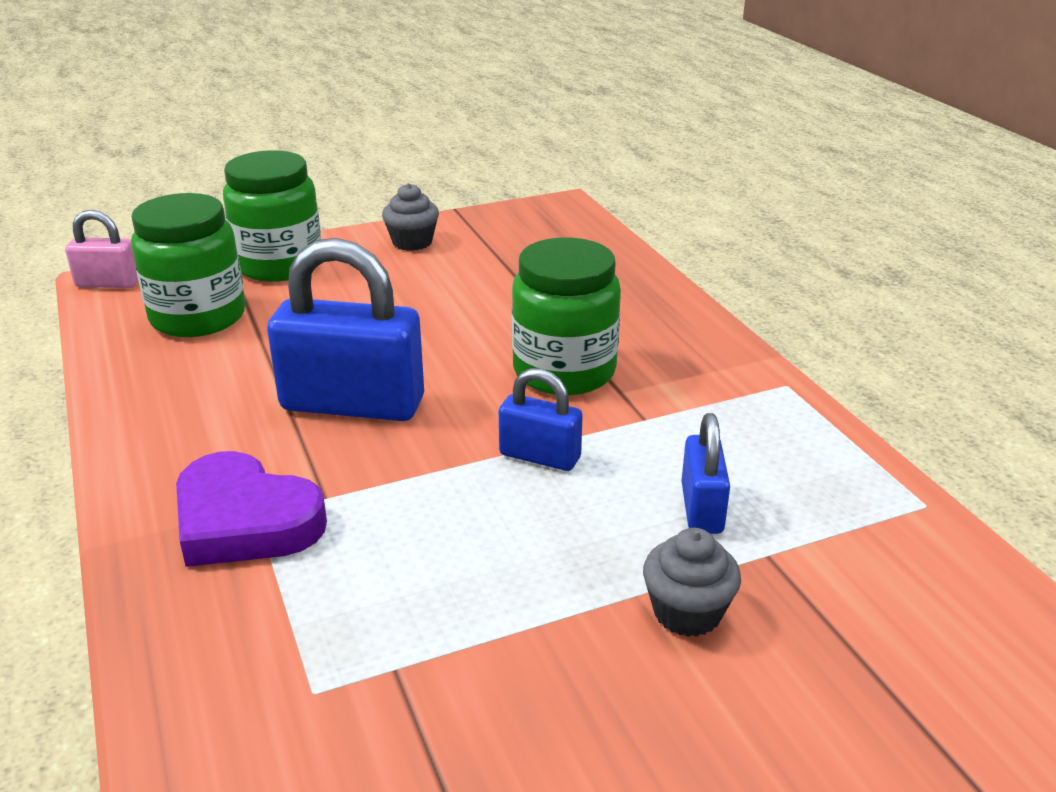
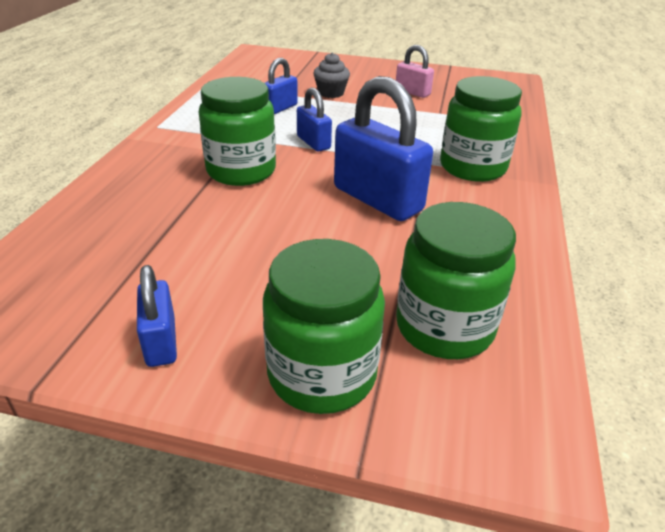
camera: 145 degrees left, 5 degrees up
(108, 283) = (532, 443): pink padlock -> pink padlock (412, 92)
(245, 520) = (472, 167): purple heart -> green jar
(412, 242) = (161, 341): grey cupcake -> blue padlock

